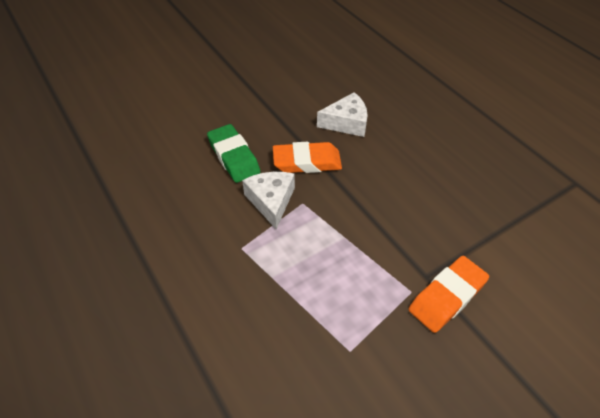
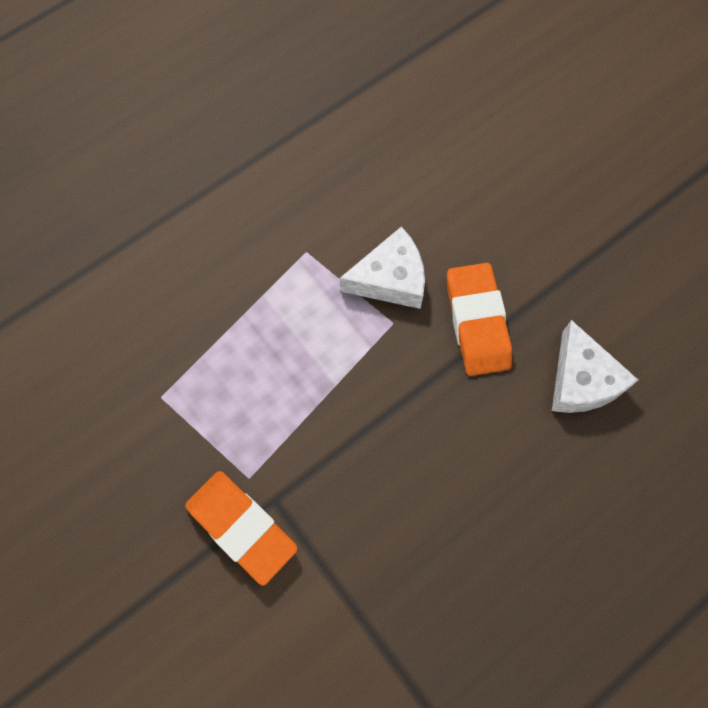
camera: 85 degrees right, 20 degrees up
(234, 157) = (472, 216): green eraser -> none

